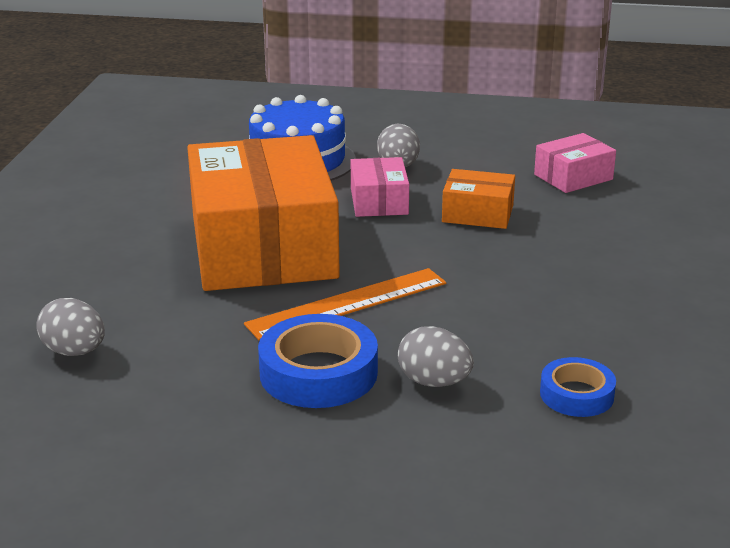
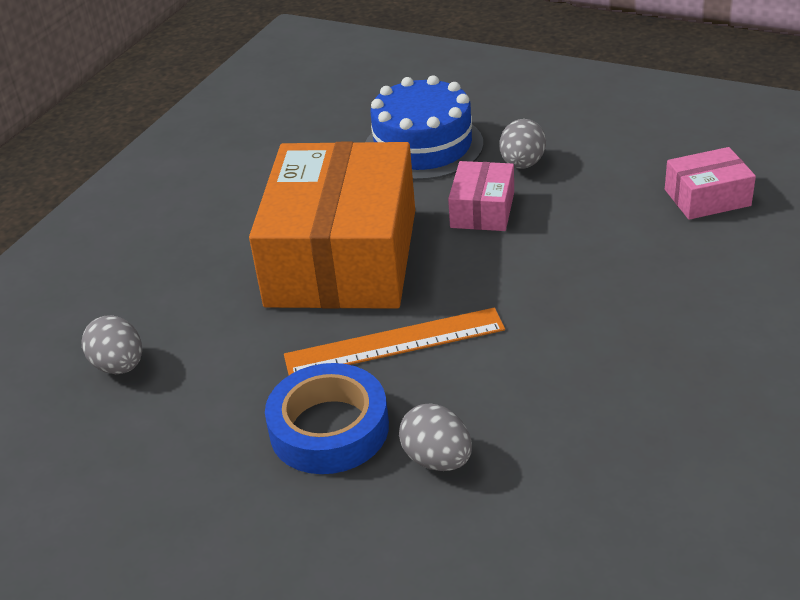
camera: 20 degrees right, 10 degrees up
(478, 213) = (579, 238): orange box -> none
(576, 394) = (578, 502): blue tape -> none

